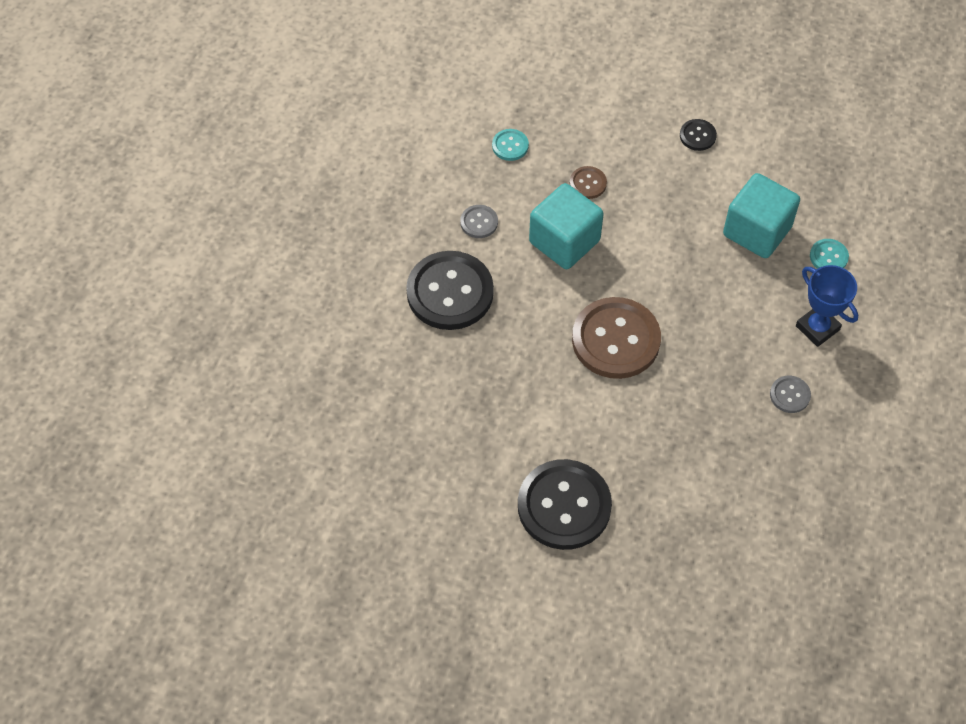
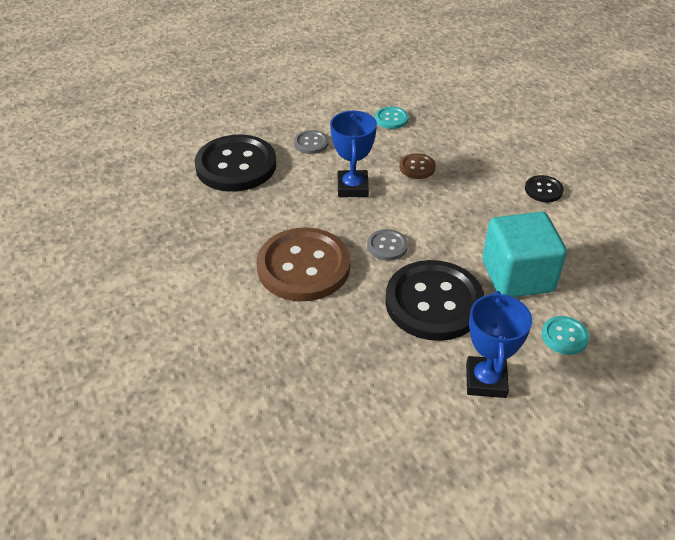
camera: 45 degrees right, 15 degrees down
(564, 241) = (352, 187): turquoise cube -> blue trophy
(564, 506) = (107, 341): black button -> black button (434, 302)
(790, 395) = (392, 412): grey button -> grey button (387, 246)

